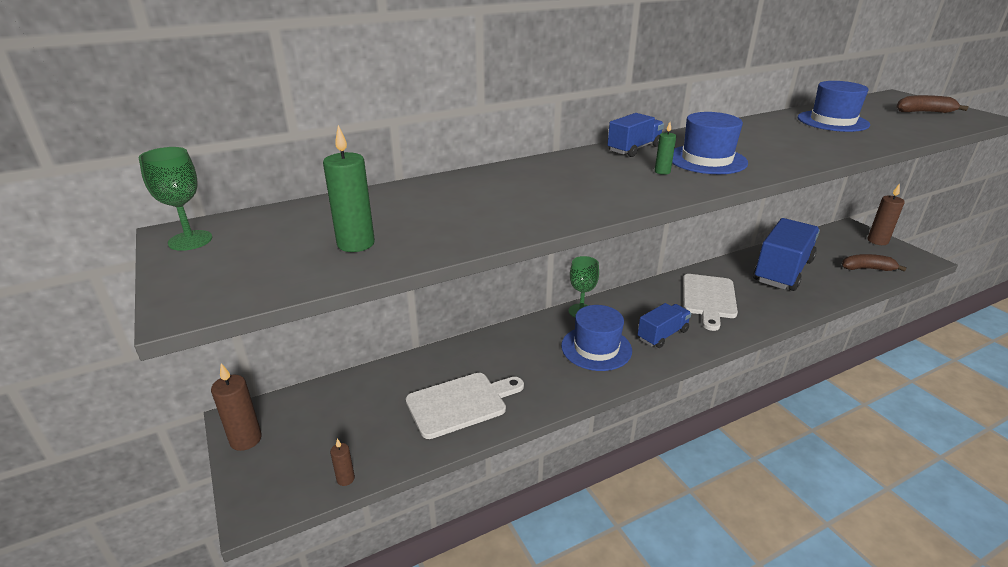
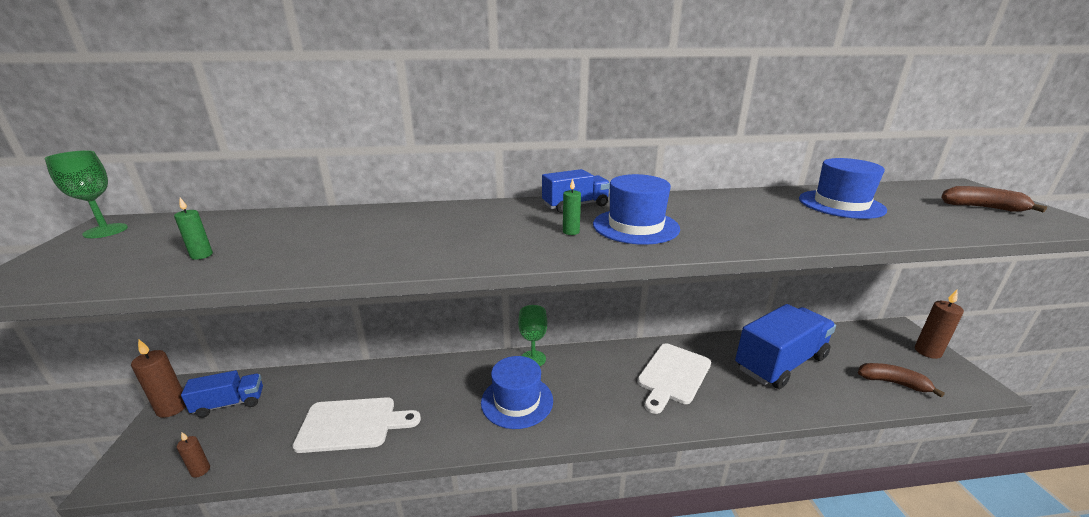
camera: 20 degrees right, 5 degrees down
(356, 244) = (201, 255): green candle -> green candle, size x0.54
(662, 335) = (594, 404): blue truck -> blue truck (230, 403)

